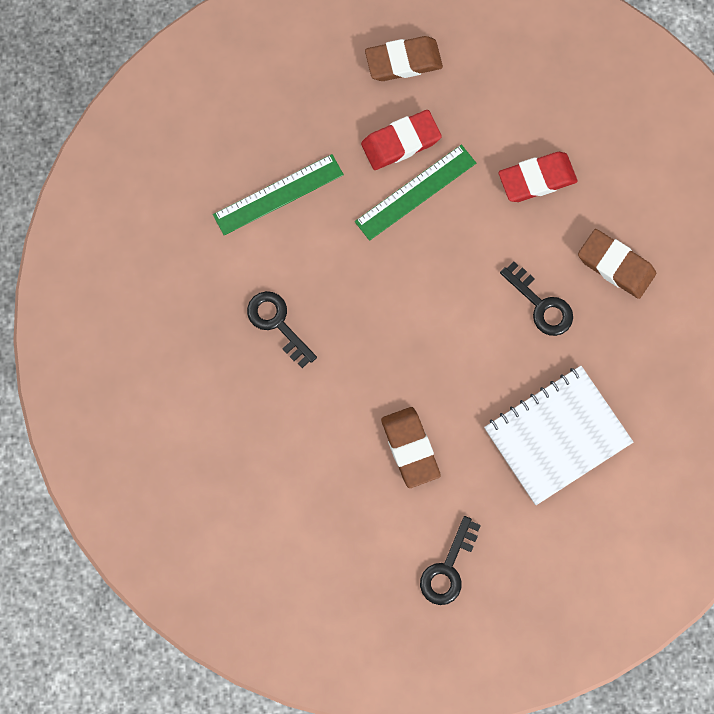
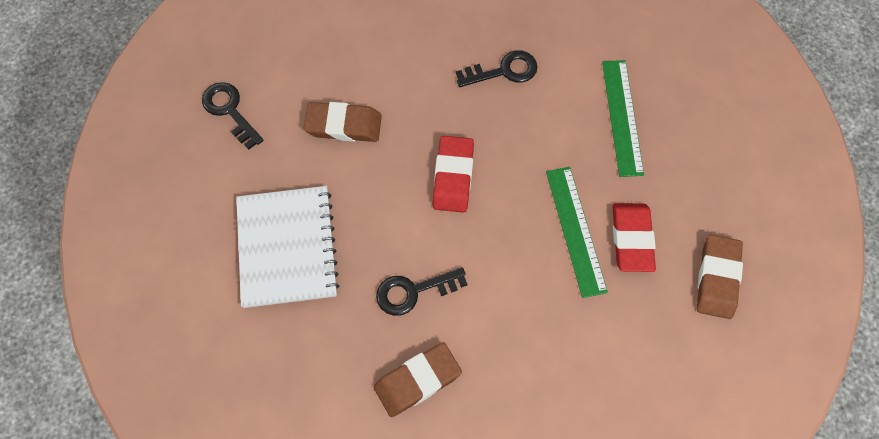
camera: 115 degrees right, 10 degrees down
(537, 179) = (541, 348): red eraser -> red eraser (453, 177)

